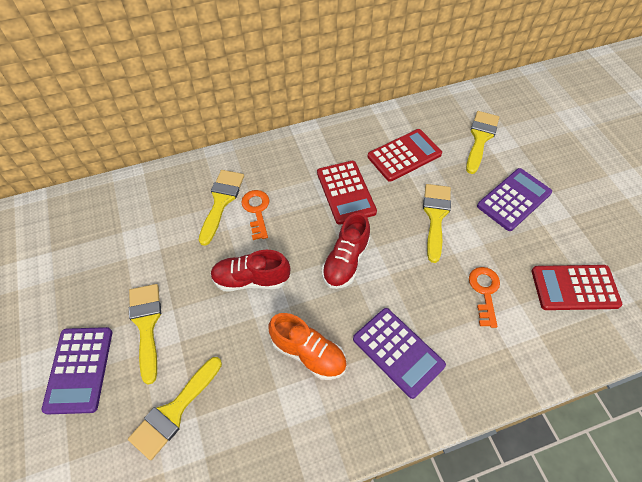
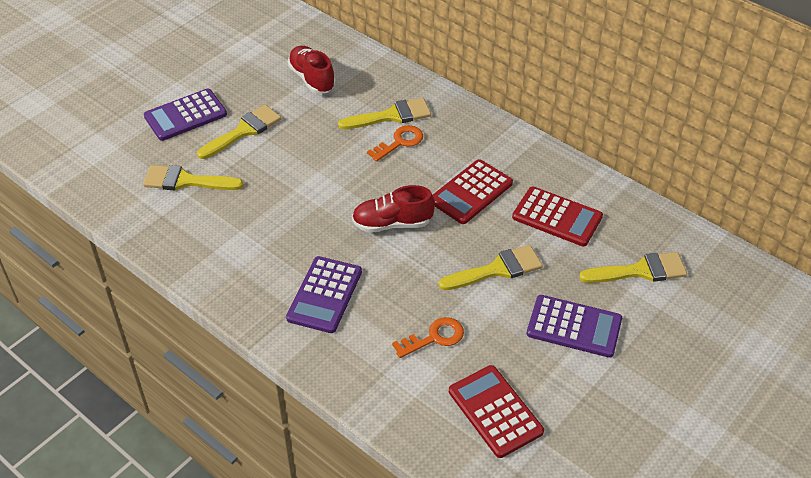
camera: 60 degrees right, 10 degrees down
(251, 279) = (327, 171): red shoe -> red shoe (312, 79)
(308, 353) = (284, 237): orange shoe -> none

